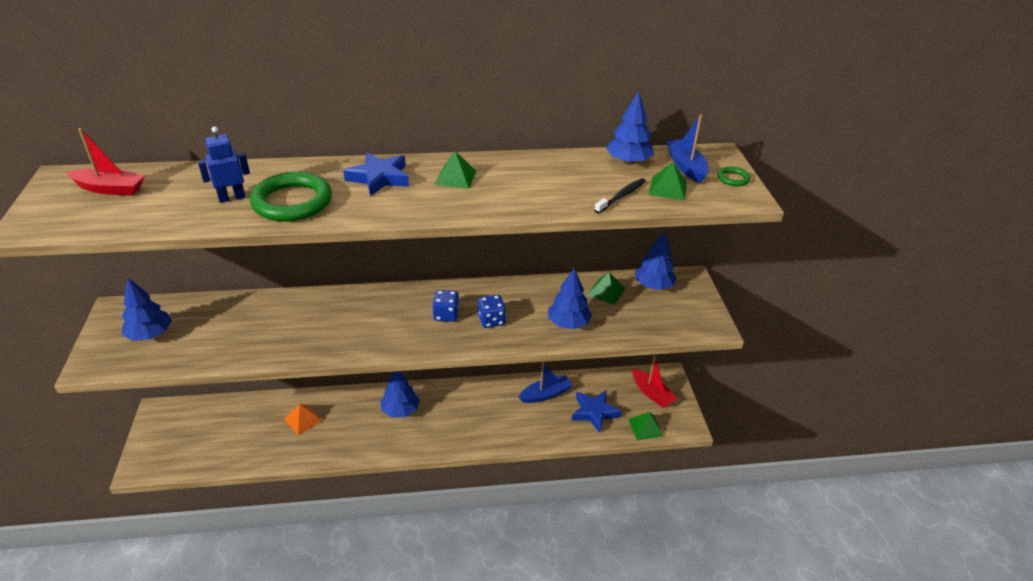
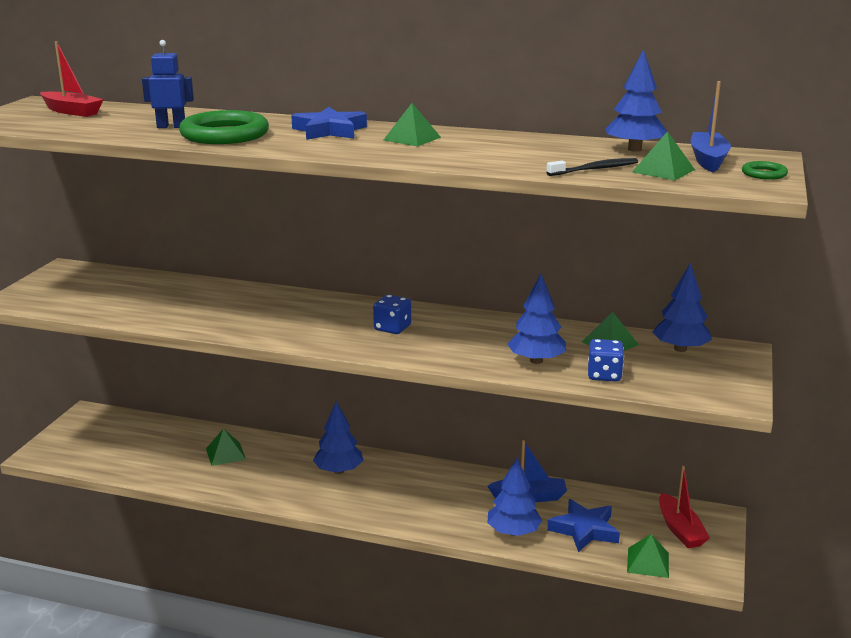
camera: 25 degrees right, 15 degrees down
(150, 334) = (80, 290): blue tree -> blue tree (513, 532)
(303, 419) = (225, 454): orange pyramid -> green pyramid
(491, 320) = (442, 341): blue dice -> blue dice (604, 375)

